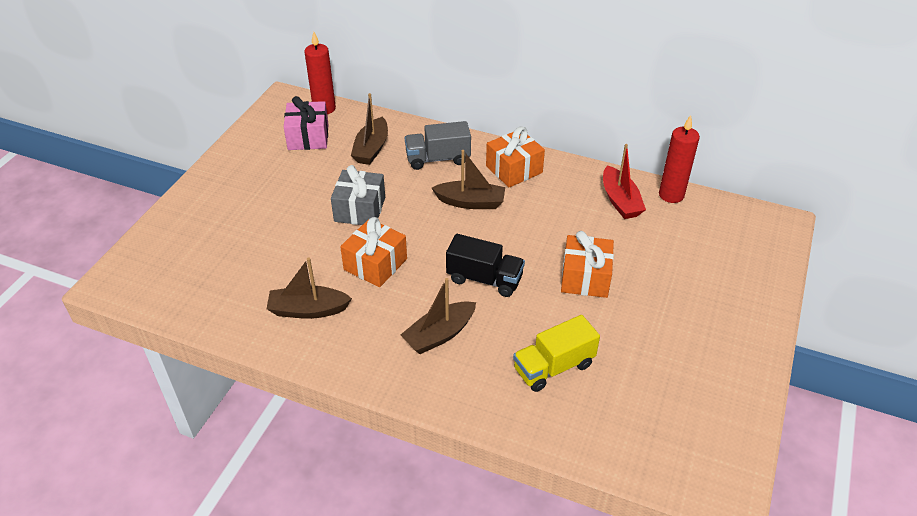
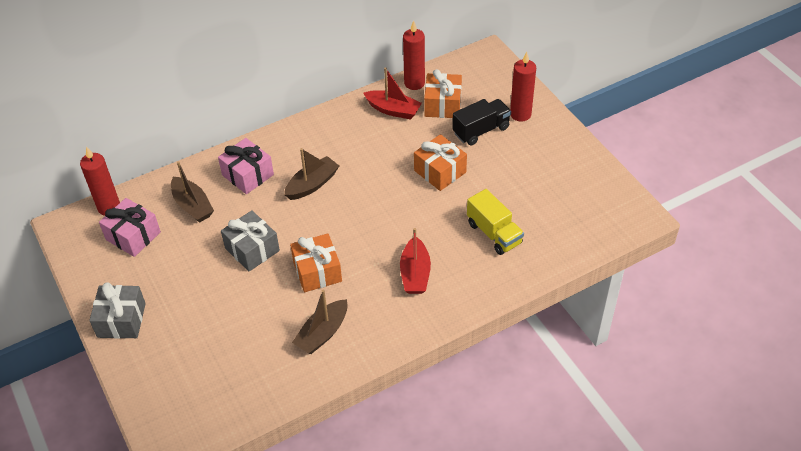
camera: 50 degrees left, 5 degrees up
(218, 181) = (121, 320): none -> grey gift
(438, 159) = (248, 175): grey truck -> pink gift
(439, 334) = (415, 273): brown boat -> red boat
(484, 279) = (390, 221): black truck -> black truck (481, 130)
(514, 169) = (305, 142): orange gift -> orange gift (443, 105)
(553, 367) = (494, 233): yellow truck -> yellow truck turned 45 degrees counterclockwise
(735, 294) = (520, 114): none -> red candle

